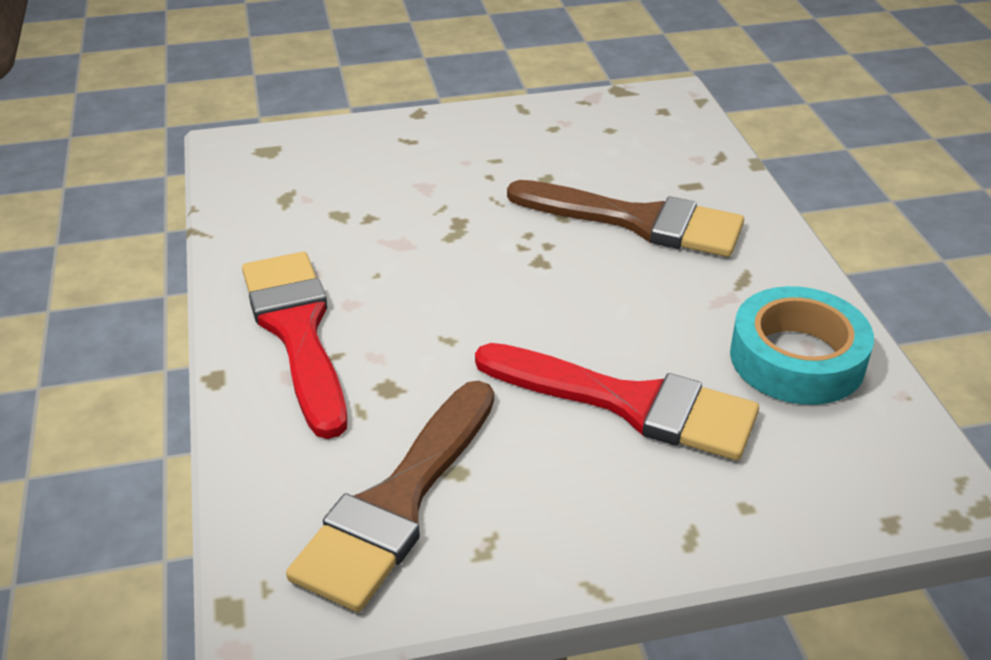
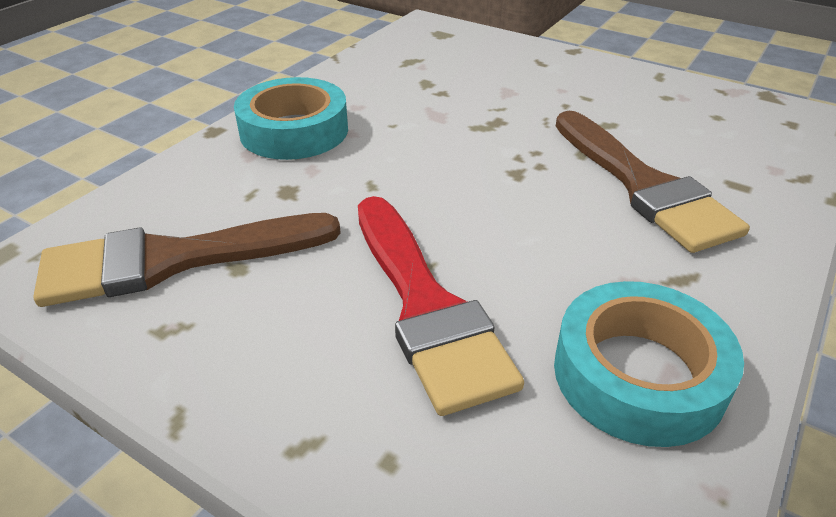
camera: 45 degrees right, 0 degrees up
(297, 331) = (294, 131): red brush -> turquoise tape

